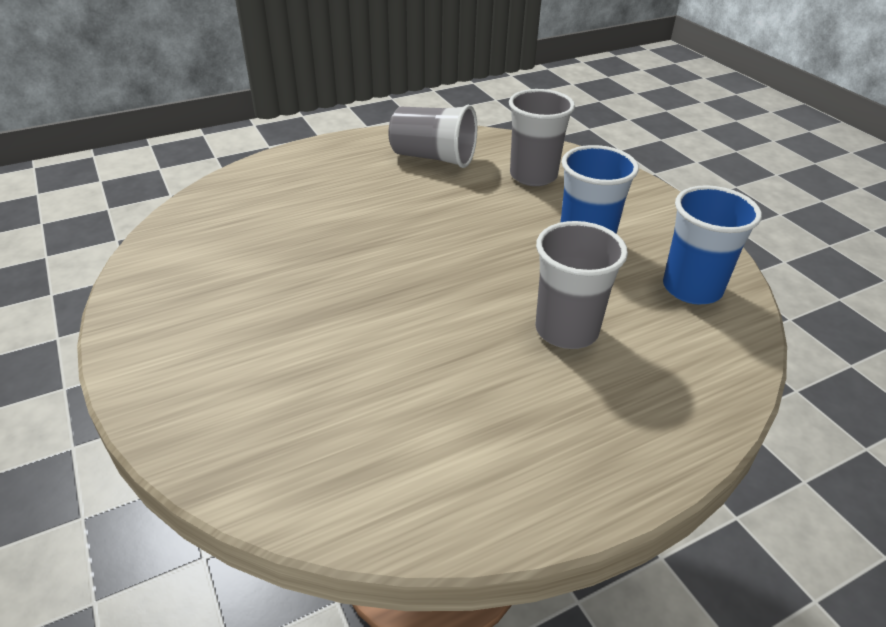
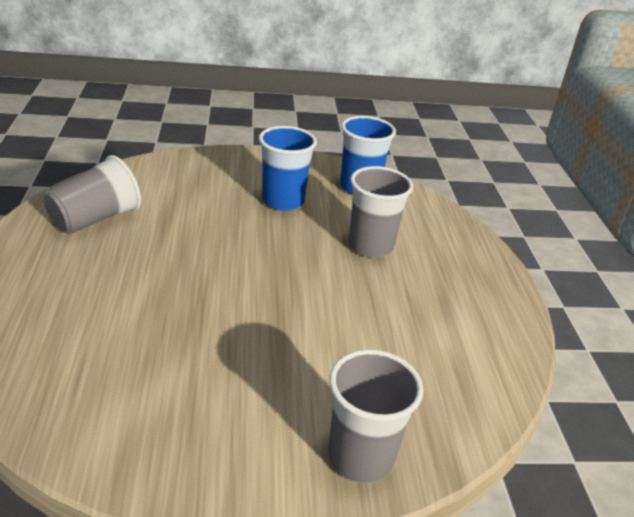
camera: 70 degrees left, 5 degrees down
(533, 176) = (178, 186): grey cup -> grey cup (360, 457)

